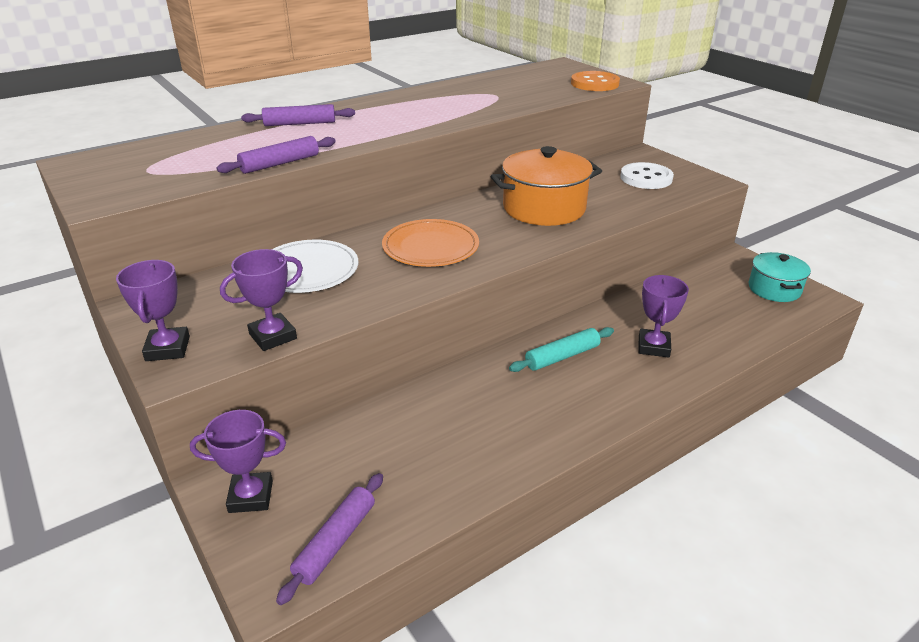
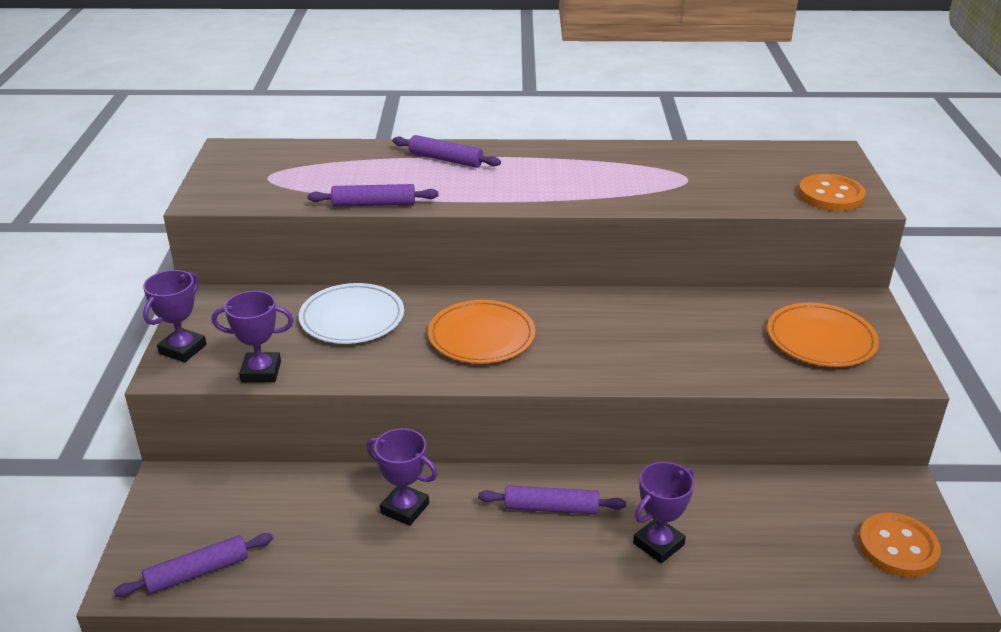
camera: 35 degrees right, 0 degrees up
(251, 496) = (178, 503): purple trophy -> purple trophy (405, 508)
(544, 208) = (648, 334): orange pot -> none
(562, 356) = (551, 508): turquoise rolling pin -> purple rolling pin
(646, 178) = (821, 339): white button -> orange plate
(774, 289) = (897, 547): turquoise pot -> orange button

